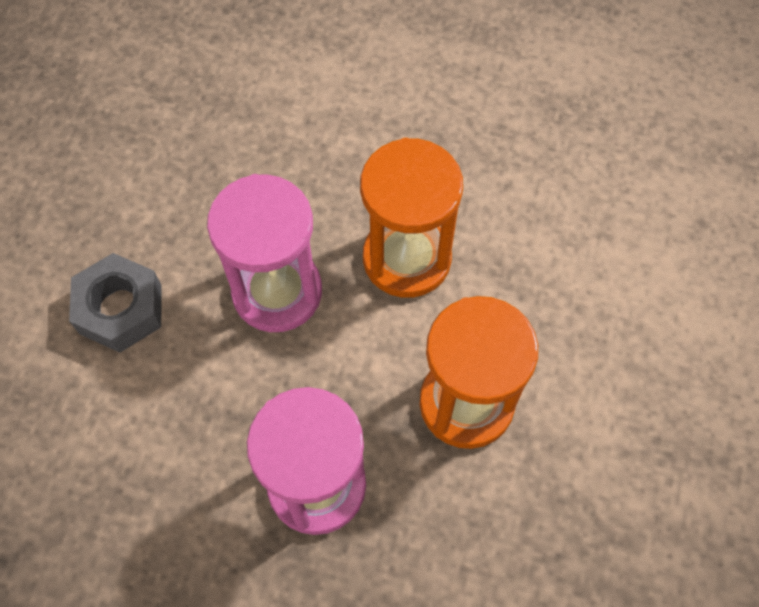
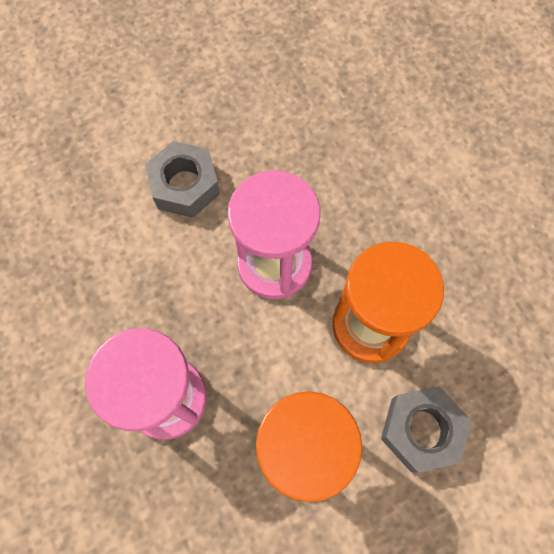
camera: 50 degrees right, 5 degrees up
(530, 293) = (421, 430): none -> grey nut

